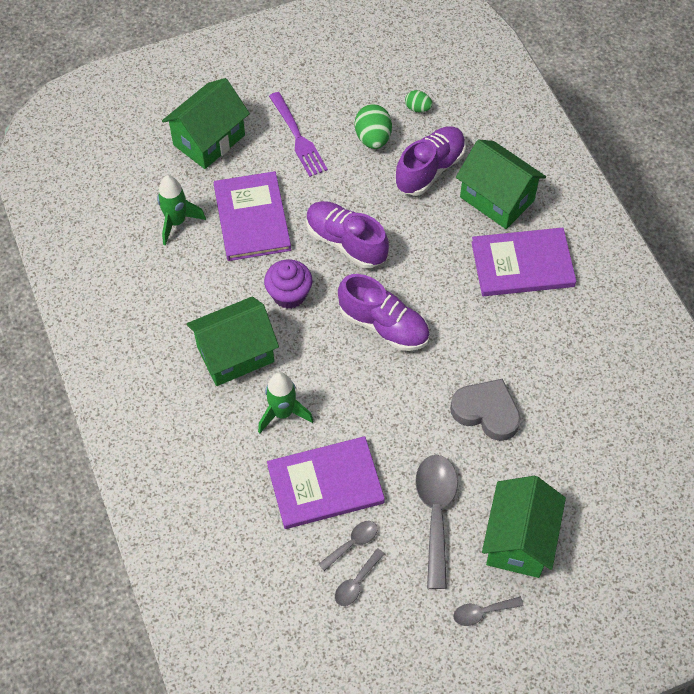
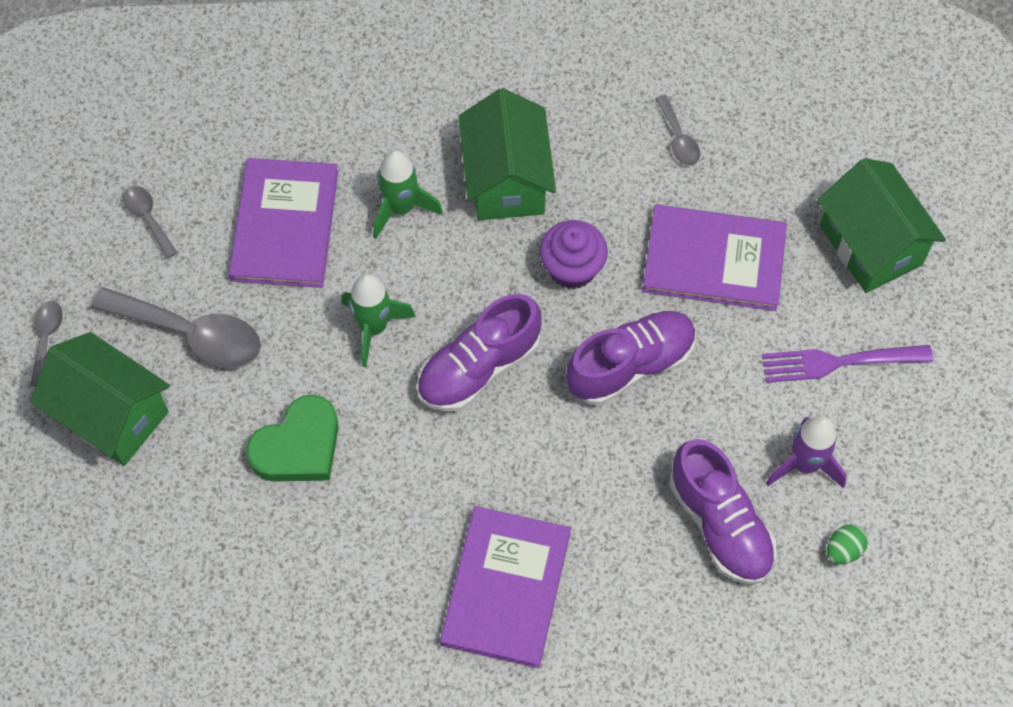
camera: 110 degrees right, 5 degrees up
(176, 222) = (739, 168): green rocket -> green rocket (374, 328)
(352, 543) = (197, 230): grey spoon -> grey spoon (678, 138)
(373, 138) = (804, 464): green egg -> purple rocket
(486, 412) = (298, 446): grey heart -> green heart
(497, 199) = (633, 599): green house -> none

